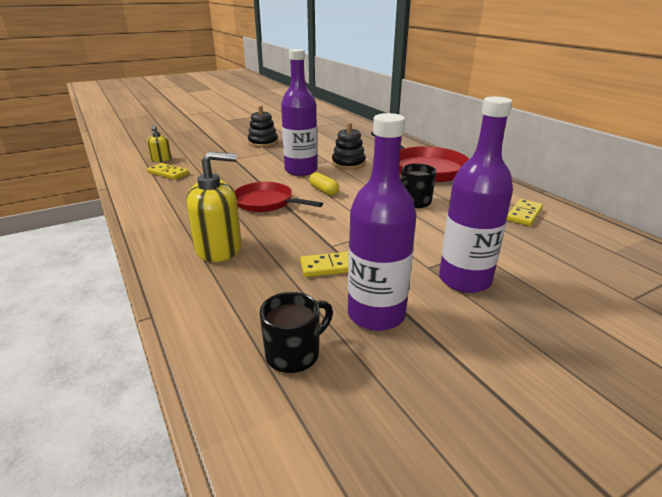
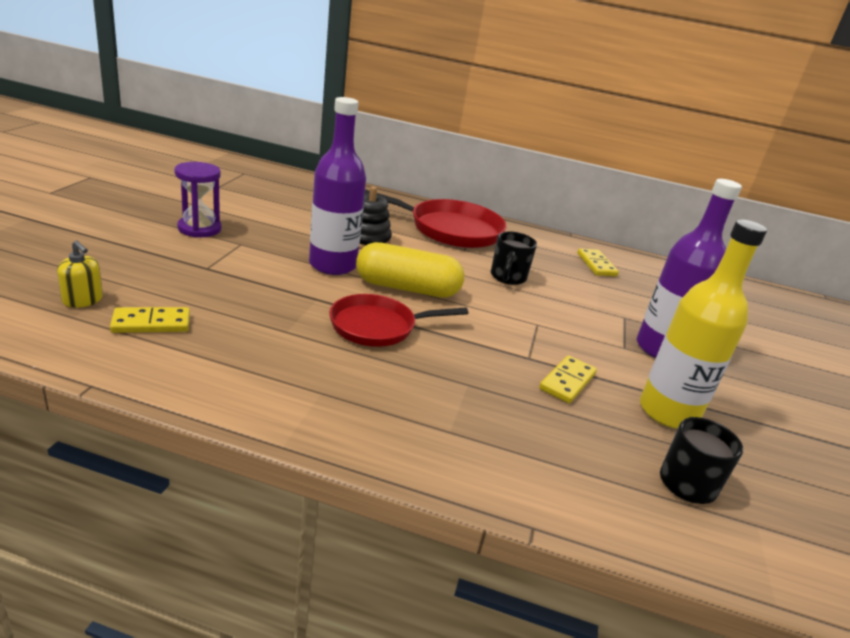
camera: 50 degrees left, 0 degrees up
(219, 248) = (442, 411): yellow soap dispenser -> none
(263, 143) = (199, 229): black stacking toy -> purple hourglass
(324, 190) = (407, 288): yellow capsule -> yellow capsule, size x2.02
(376, 314) = (668, 412): purple bottle -> yellow bottle

